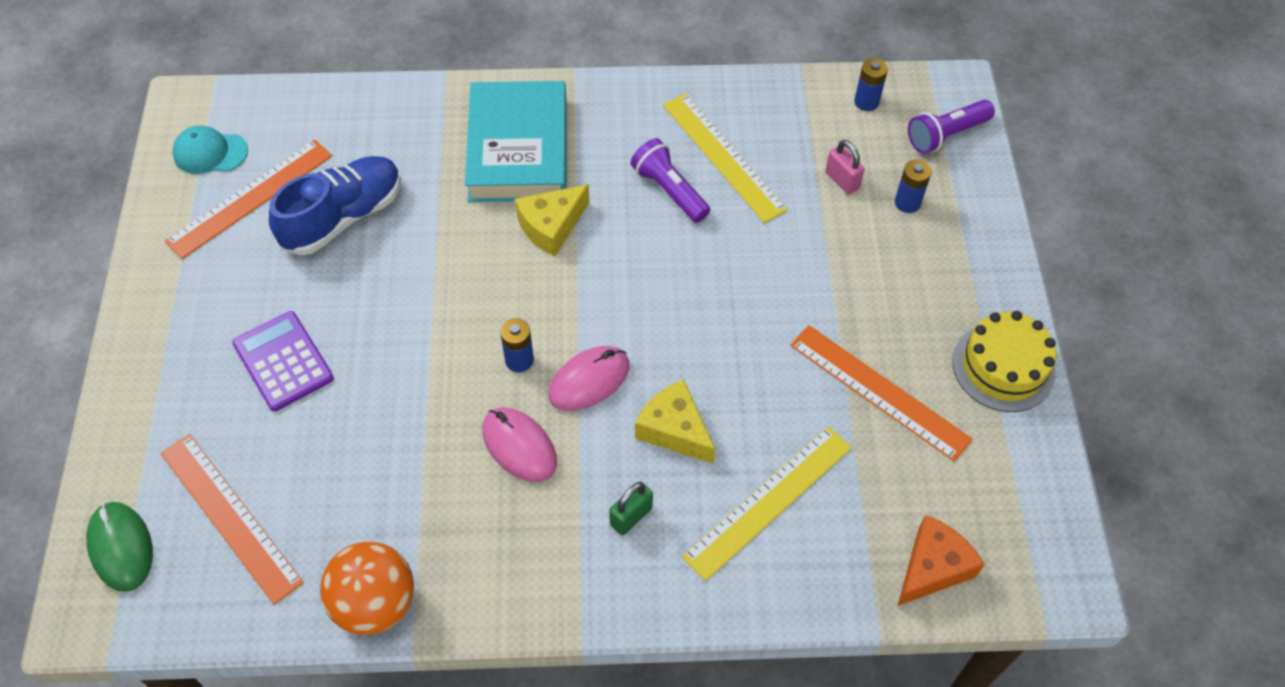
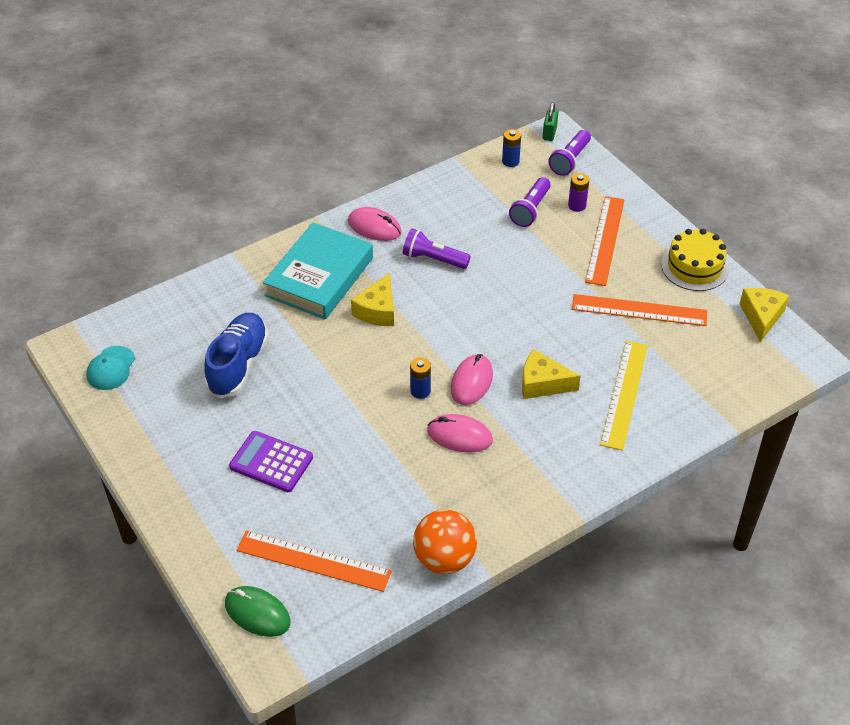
camera: 30 degrees left, 10 degrees down
(210, 152) = (111, 368): turquoise cap -> turquoise cap turned 45 degrees counterclockwise
(251, 198) = (164, 382): orange ruler -> orange ruler (605, 240)
(518, 149) = (319, 277): turquoise book -> turquoise book turned 60 degrees clockwise
(631, 114) = (374, 227): none -> pink mouse
(631, 516) = (555, 439): green padlock -> green padlock (549, 133)
(723, 156) = (450, 227): yellow ruler -> none
(842, 180) = (530, 210): pink padlock -> purple flashlight
(907, 203) = (577, 206): blue battery -> purple battery
(932, 567) = (735, 383): orange cheese -> none
(1043, 489) = (761, 317): none -> yellow cheese

